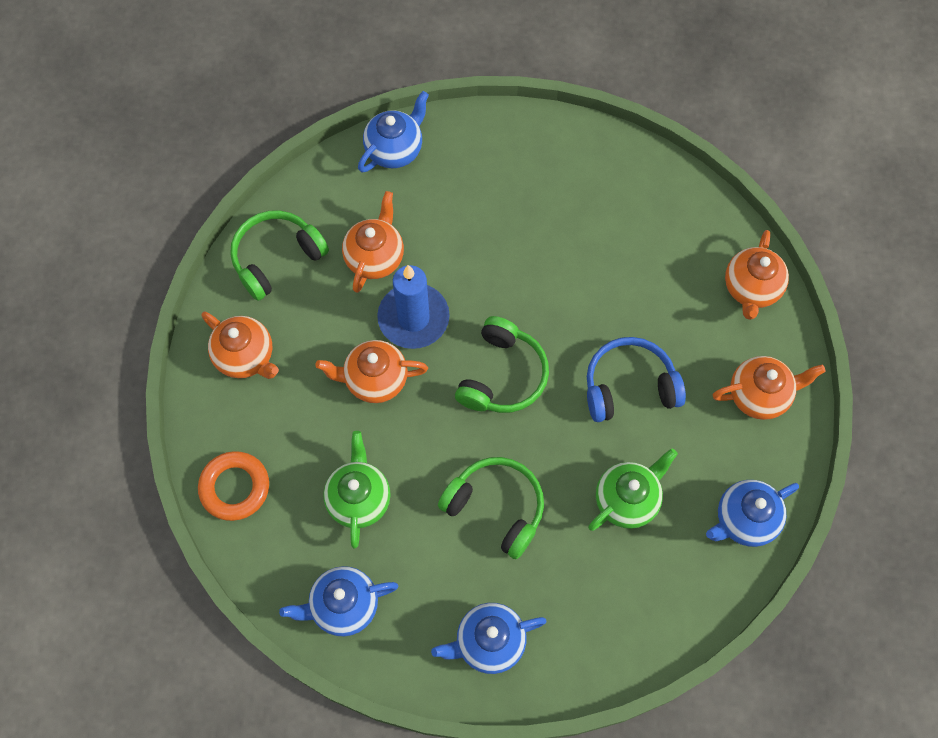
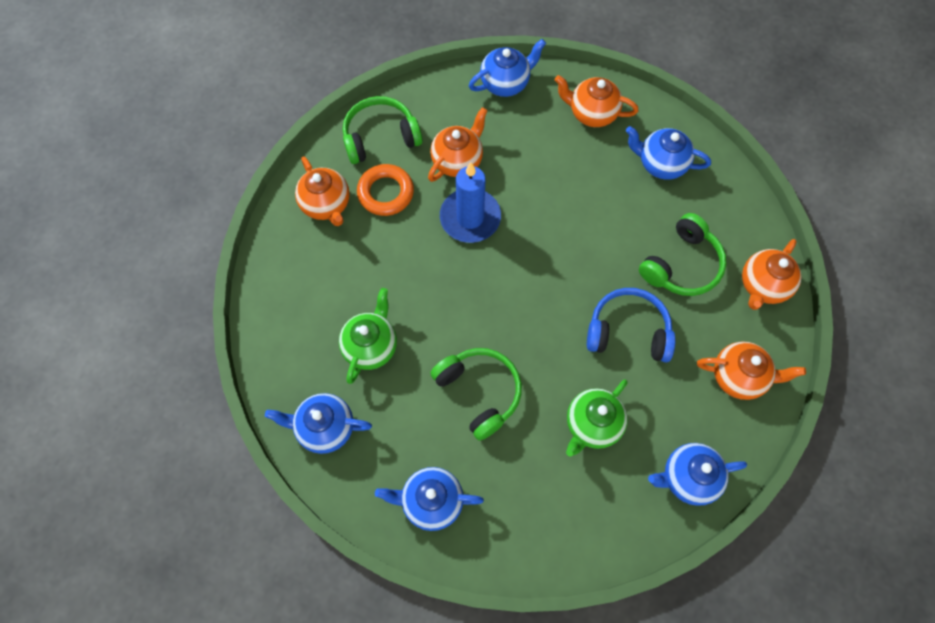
camera: 20 degrees right, 0 degrees up
(235, 487) = (277, 303): orange ring -> orange ring (385, 193)
(375, 380) = (420, 256): orange teapot -> orange teapot (591, 113)
(503, 375) = (525, 287): green headphones -> green headphones (682, 265)
(598, 189) = (661, 164): none -> blue teapot
(627, 500) = (592, 424): green teapot -> green teapot turned 150 degrees clockwise

